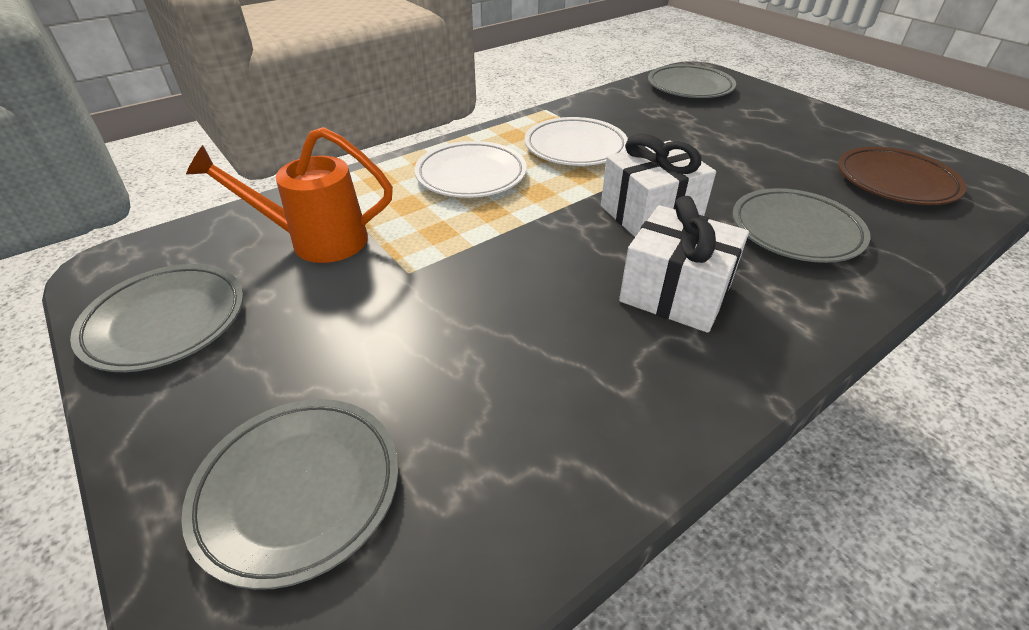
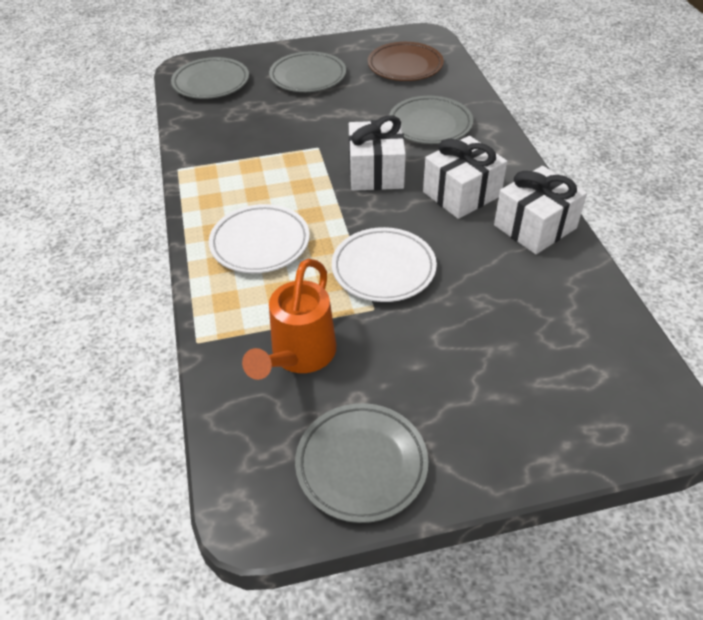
camera: 65 degrees left, 5 degrees up
(298, 490) = (555, 395): grey plate -> grey plate (308, 77)
(575, 147) = (260, 174): white plate -> white plate (383, 269)
(668, 387) = (535, 226): none -> white gift

